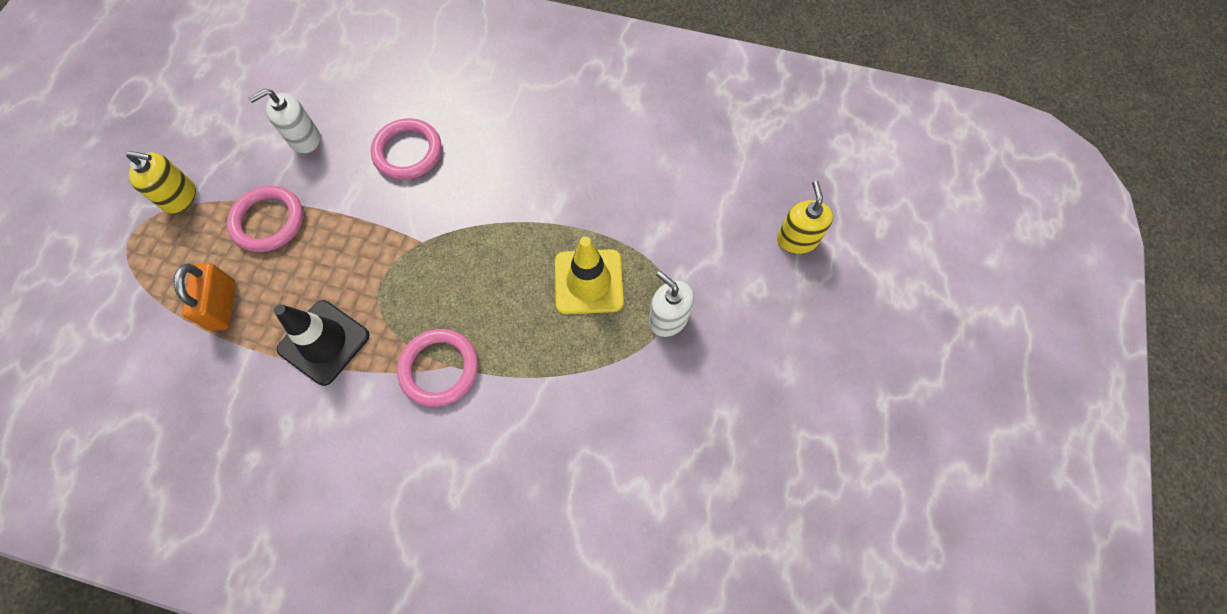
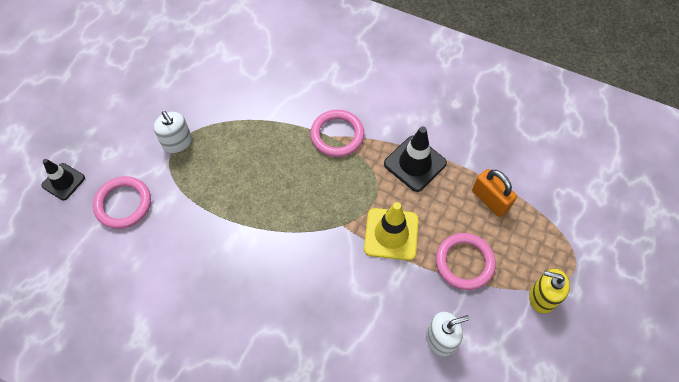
camera: 170 degrees left, 5 degrees down
(223, 305) = (490, 200): orange padlock -> orange padlock turned 45 degrees counterclockwise
(408, 152) = (349, 309): pink ring -> pink ring (123, 204)
(588, 282) = (224, 175): yellow traffic cone -> yellow traffic cone (391, 234)
(797, 239) = (63, 181): yellow soap dispenser -> black traffic cone

